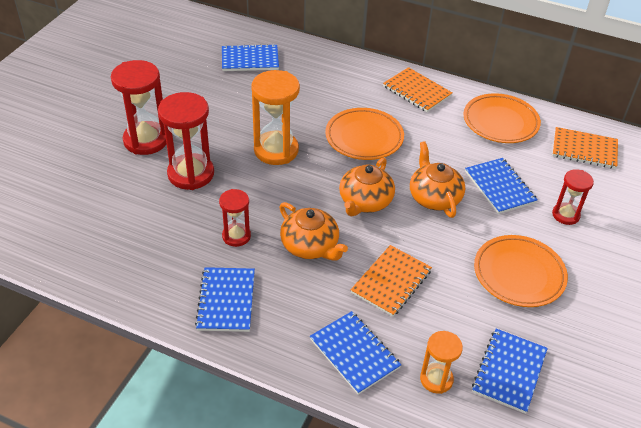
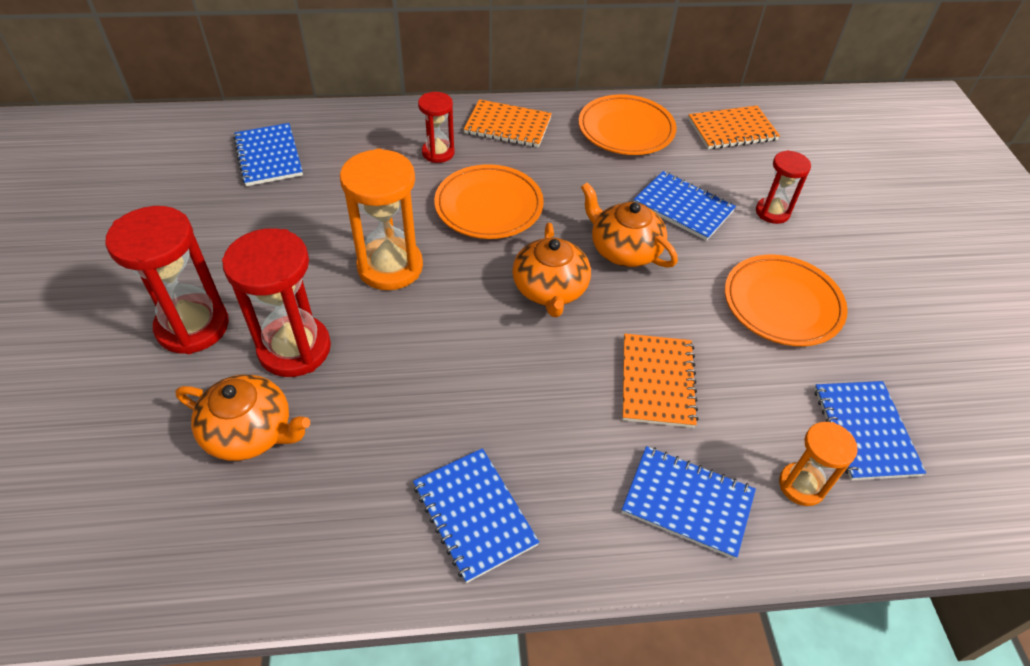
camera: 30 degrees left, 5 degrees up
(236, 236) = (421, 411): red hourglass -> red hourglass (438, 153)
(250, 59) = (268, 156): blue notebook -> blue notebook turned 75 degrees counterclockwise
(310, 246) = (527, 380): orange teapot -> orange teapot (250, 432)

